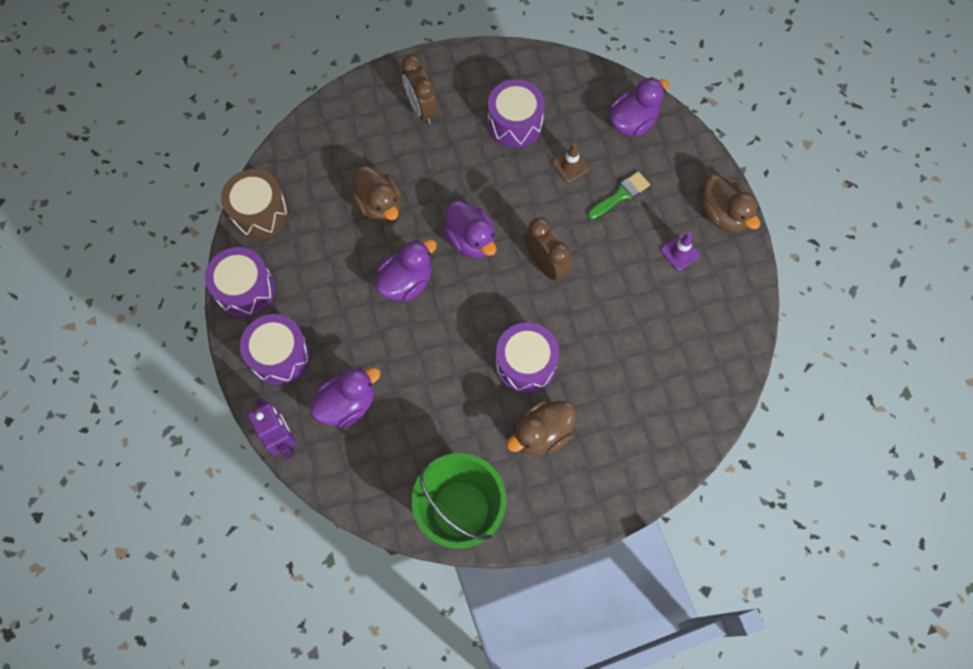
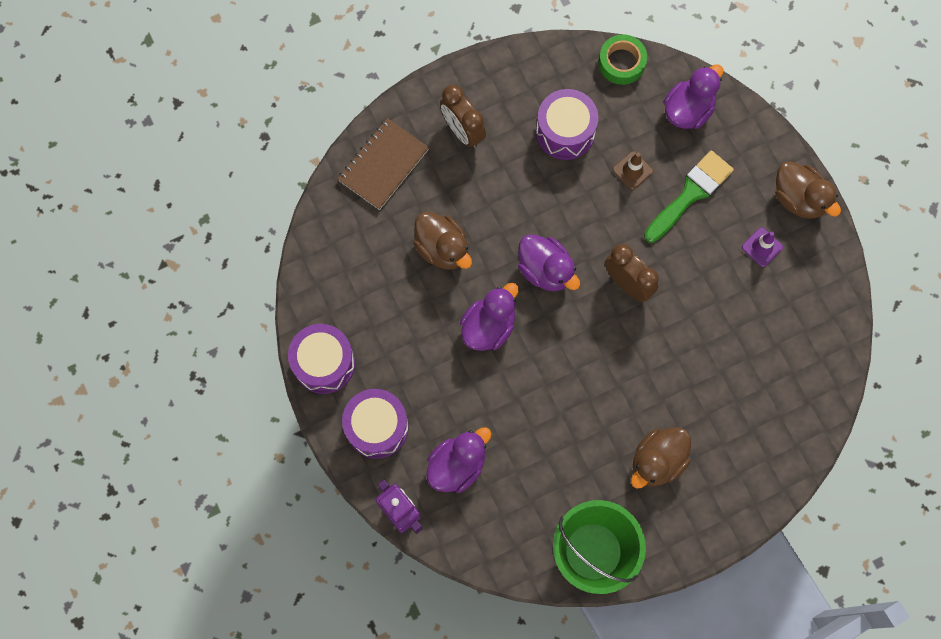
camera: 10 degrees left, 5 degrees up
(260, 213) = (318, 277): brown drum -> none
(343, 126) = (383, 165): none -> brown notebook
(526, 364) = (627, 392): purple drum -> none
(579, 73) = (621, 63): none -> green tape
(621, 195) = (690, 194): green brush -> green brush, size x1.52

